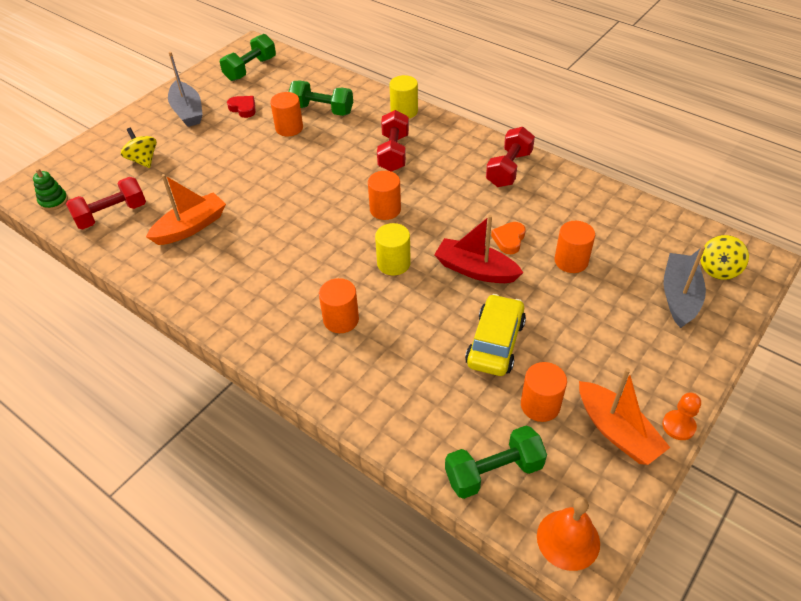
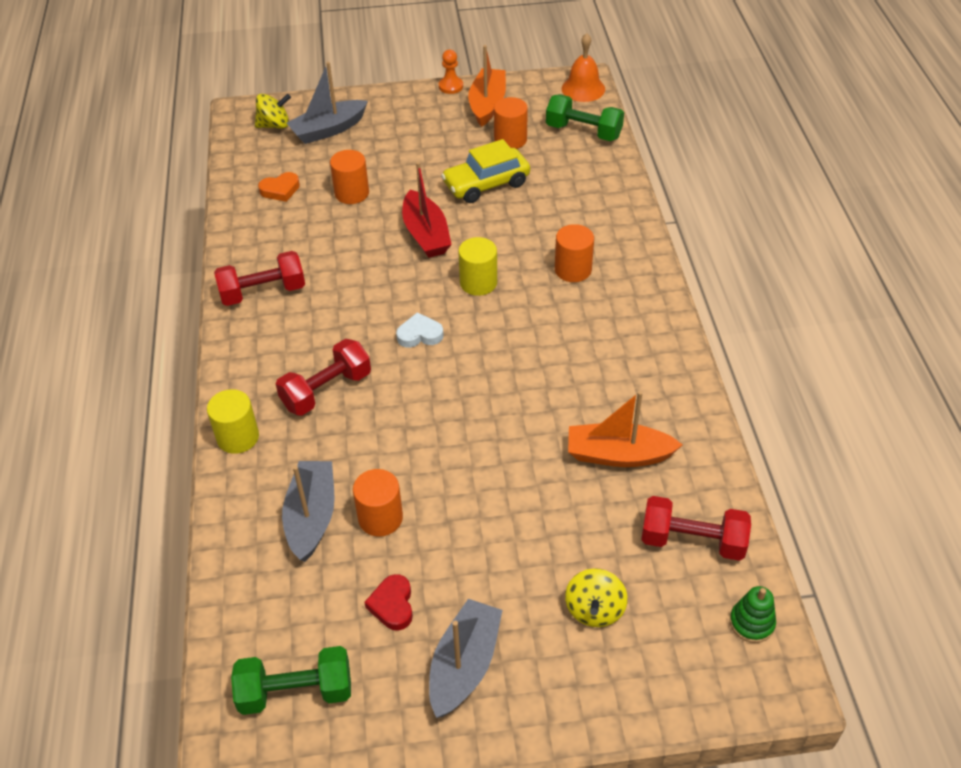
camera: 135 degrees left, 0 degrees up
(322, 110) = (311, 517): green dumbbell -> grey boat
(385, 209) = (420, 334): orange cylinder -> white heart
(509, 240) = (366, 237): orange heart -> orange heart (280, 190)

